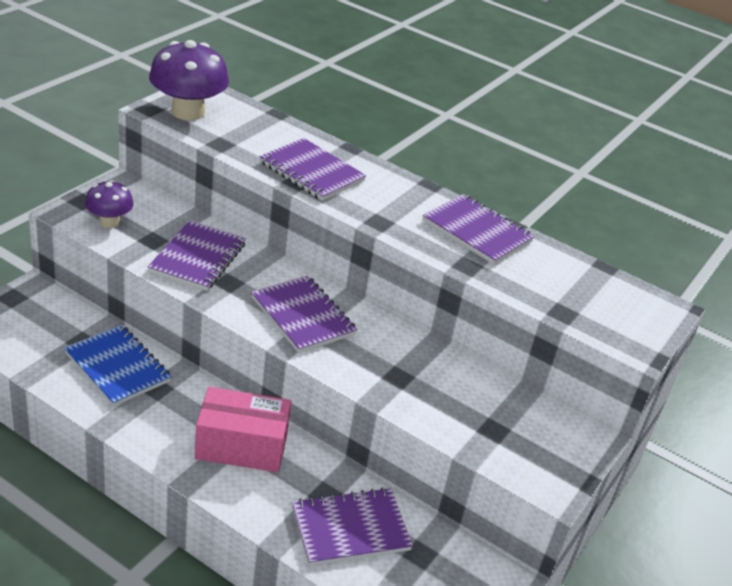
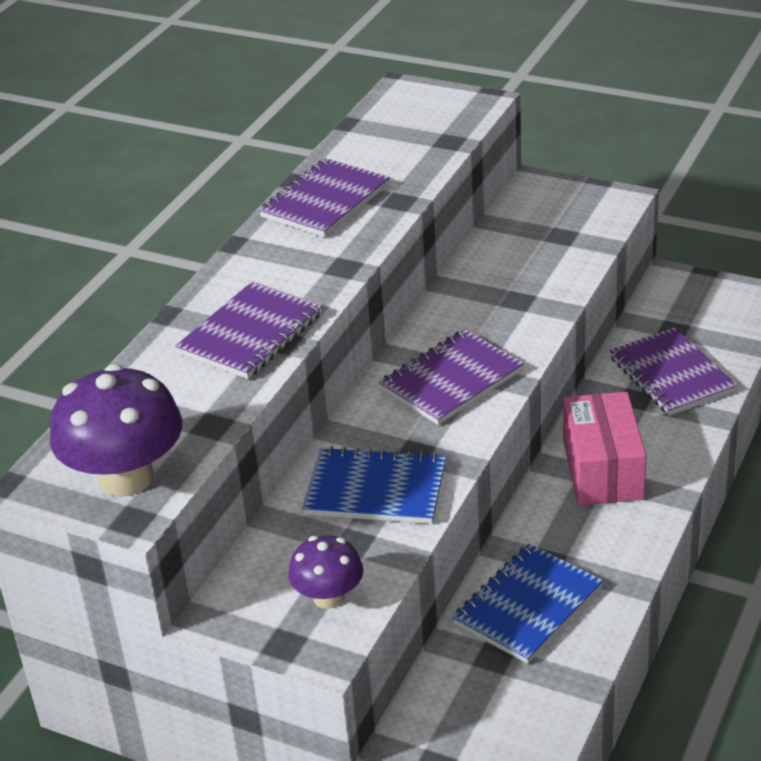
camera: 90 degrees left, 0 degrees up
(198, 258) = (375, 490): purple notebook -> blue notebook

